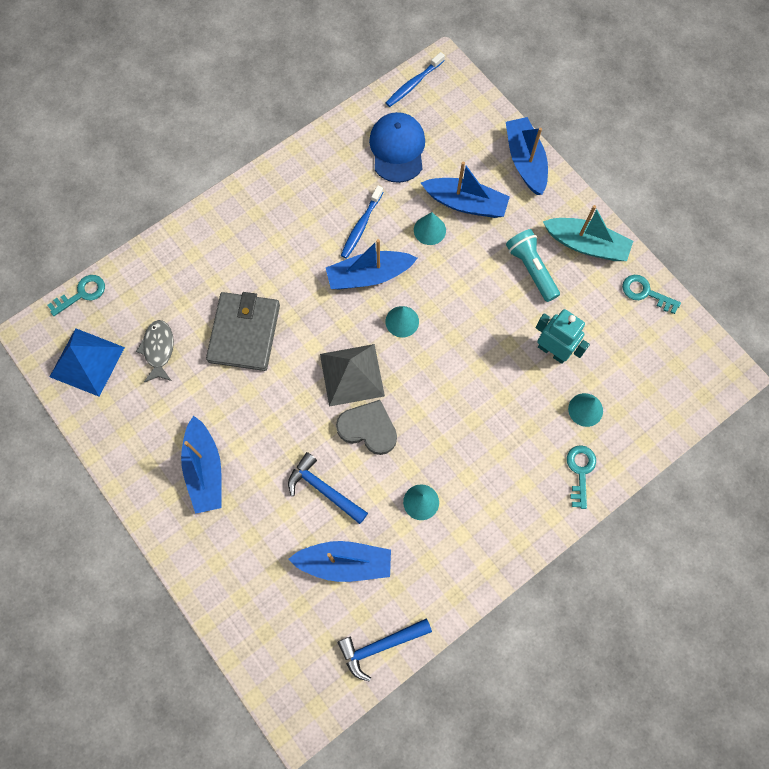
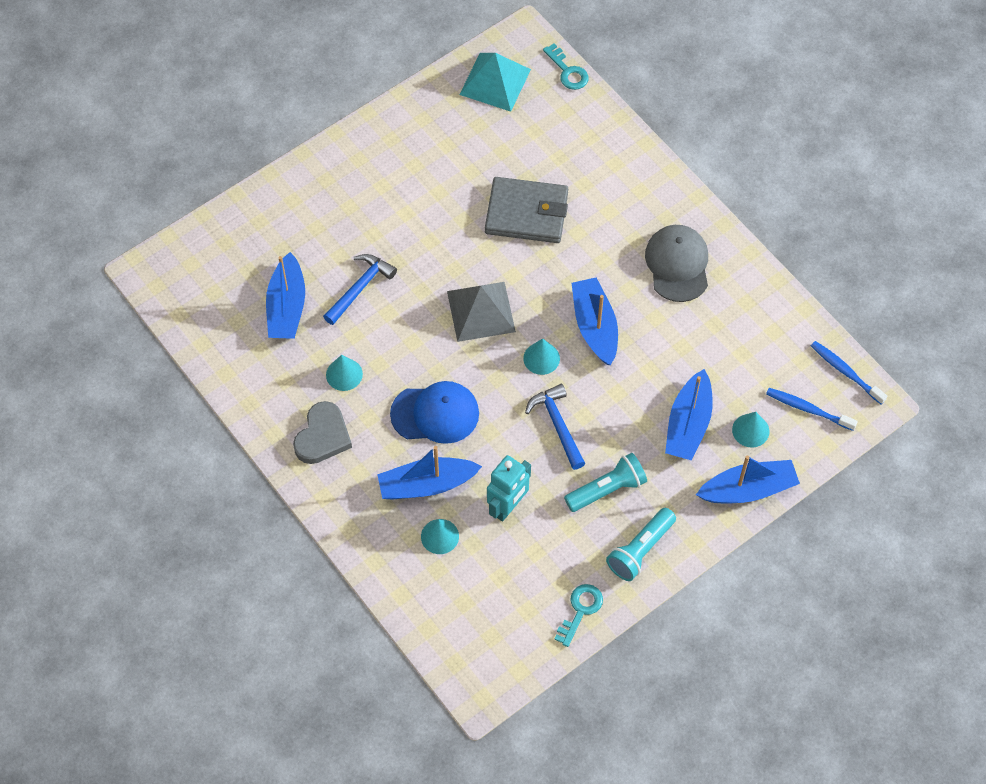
camera: 90 degrees right, 10 degrees down
(87, 361) = (495, 81): blue pyramid -> turquoise pyramid
(158, 349) = (508, 140): grey fish -> none
(205, 470) = (383, 186): blue boat -> blue boat (426, 485)
(305, 205) = (677, 264): none -> grey cap
(361, 226) = (654, 319): blue toothbrush -> blue toothbrush (808, 409)
(368, 428) = (422, 326): grey heart -> grey heart (323, 436)
(380, 645) = (206, 338): blue hammer -> blue hammer (557, 425)
(397, 149) = (755, 355): blue cap -> blue cap (435, 414)
(429, 230) = (652, 386): turquoise cone -> turquoise cone (750, 430)
(580, 471) = (371, 527): turquoise key -> none
(586, 244) = (640, 550): turquoise boat -> turquoise flashlight

